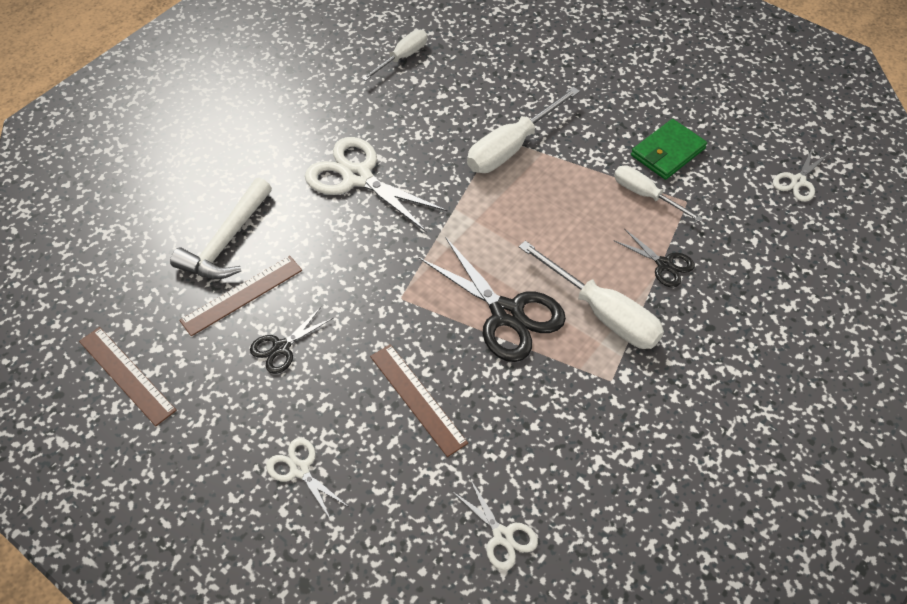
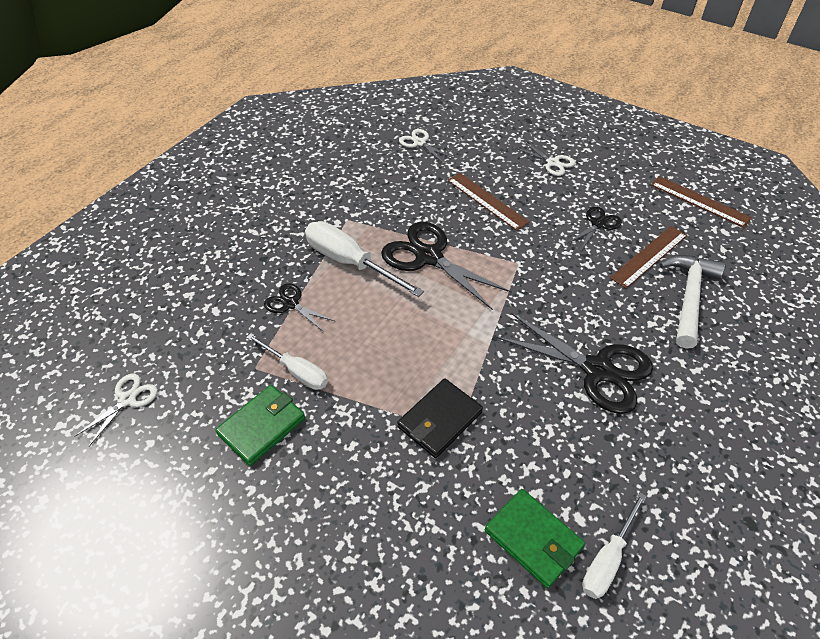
camera: 175 degrees right, 5 degrees down
(357, 177) = (597, 370): white scissors -> black scissors
(451, 70) = (533, 539): none -> green wallet
(512, 147) = (439, 420): white screwdriver -> black wallet

